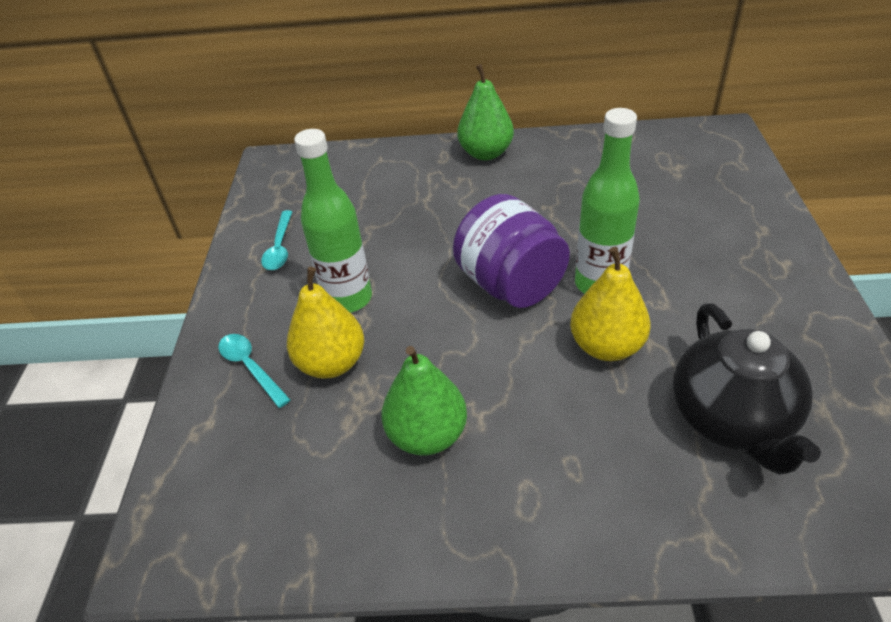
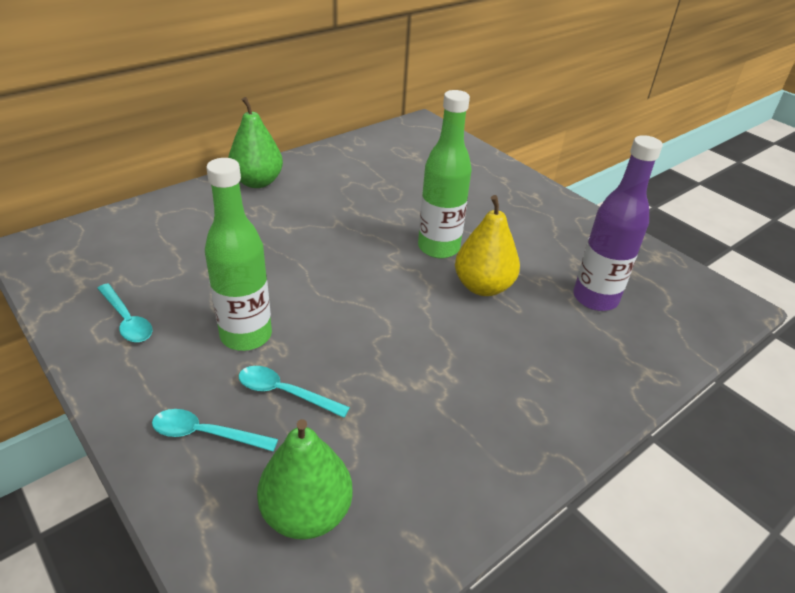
camera: 45 degrees left, 5 degrees down
(332, 363) = (285, 393): yellow pear -> turquoise spoon
(427, 435) = (421, 405): green pear -> green pear (306, 513)
(510, 284) = (375, 272): purple jar -> none
(731, 419) = (595, 298): black teapot -> purple bottle

